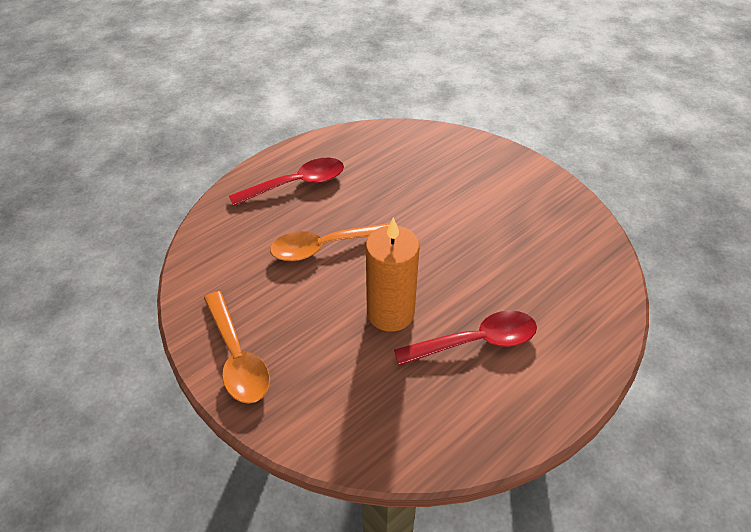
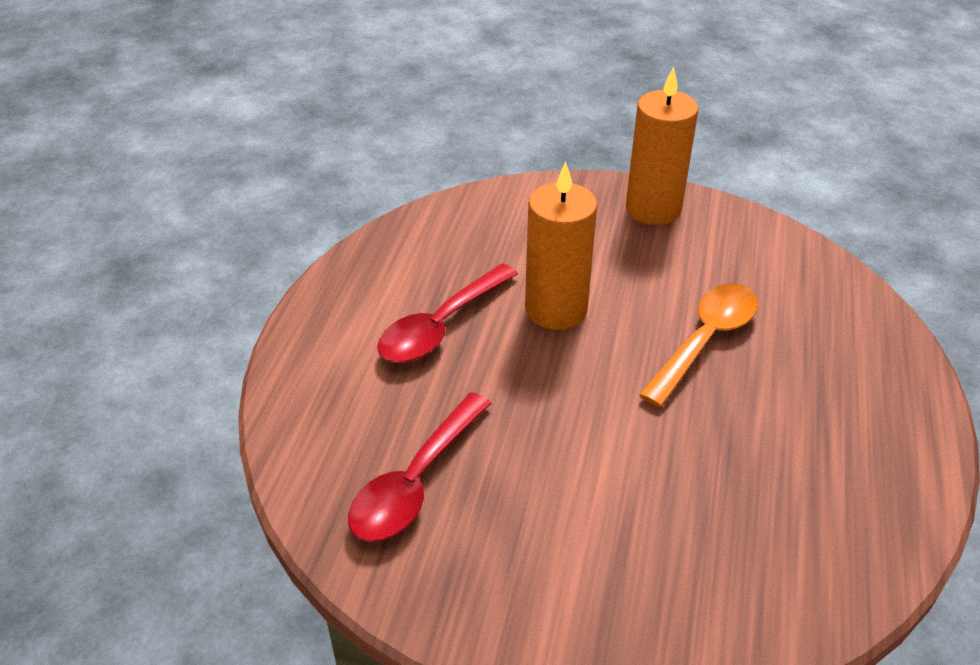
camera: 145 degrees right, 5 degrees down
(237, 357) = (653, 209): orange spoon -> orange candle
(297, 184) = (848, 401): red spoon -> red spoon (415, 482)

